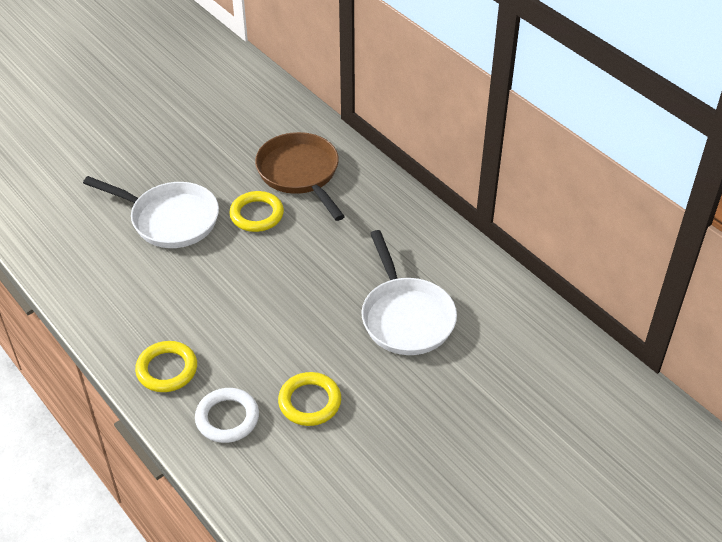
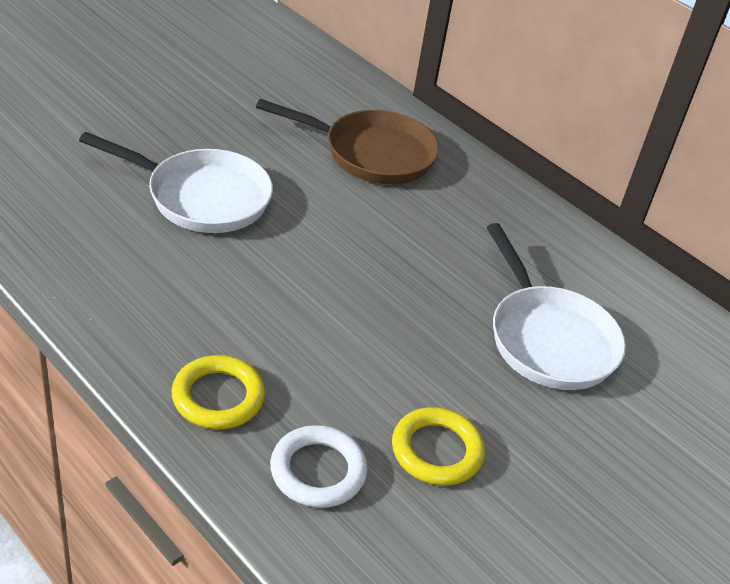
camera: 10 degrees left, 5 degrees down
(257, 215) = (321, 199): yellow ring -> none
(300, 173) = (372, 154): brown pan -> brown pan turned 135 degrees clockwise

